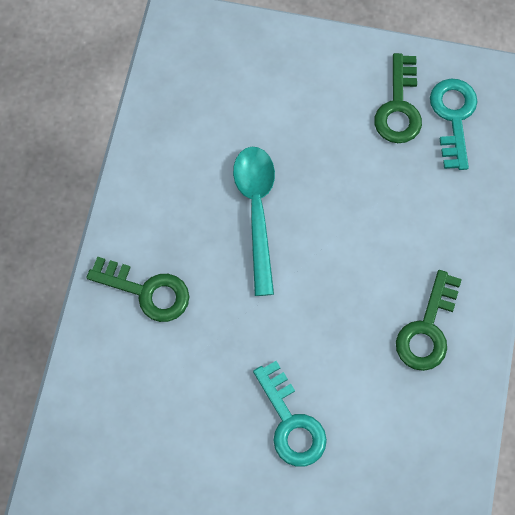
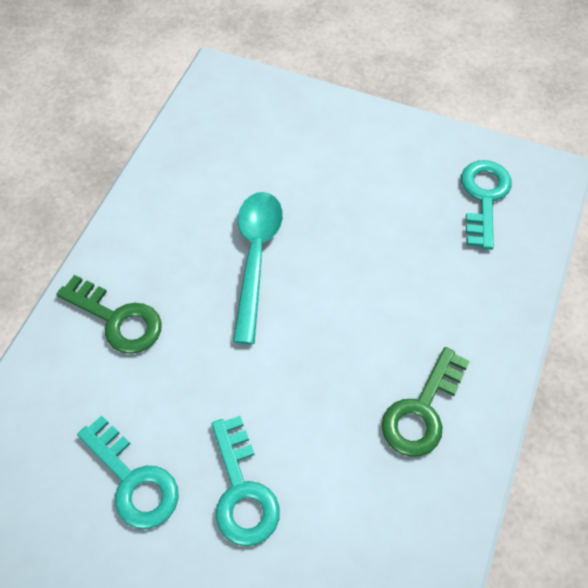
camera: 10 degrees right, 10 degrees down
(199, 430) = (133, 481): none -> turquoise key
(399, 107) = (427, 180): green key -> none

